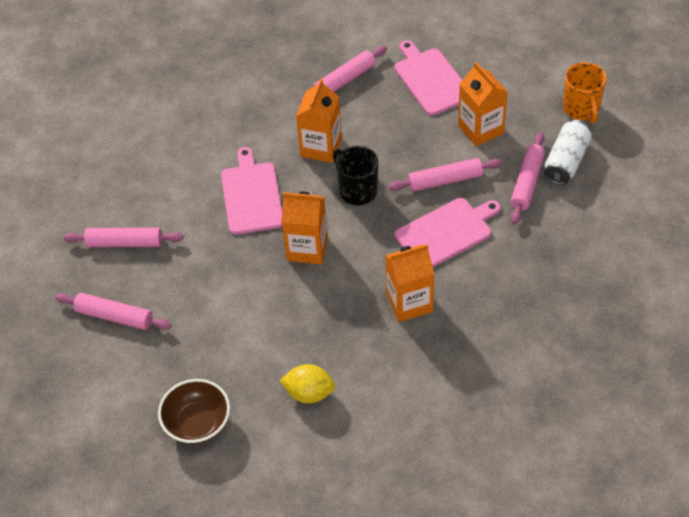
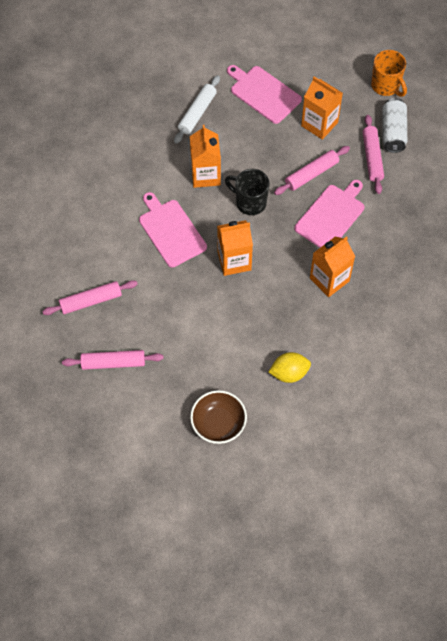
camera: 25 degrees left, 10 degrees up
(344, 80) = (197, 113): pink rolling pin -> white rolling pin

